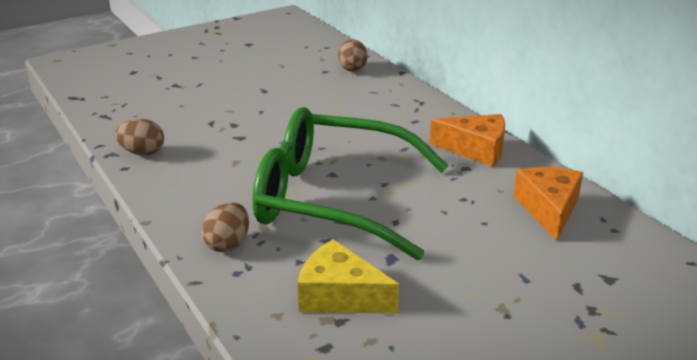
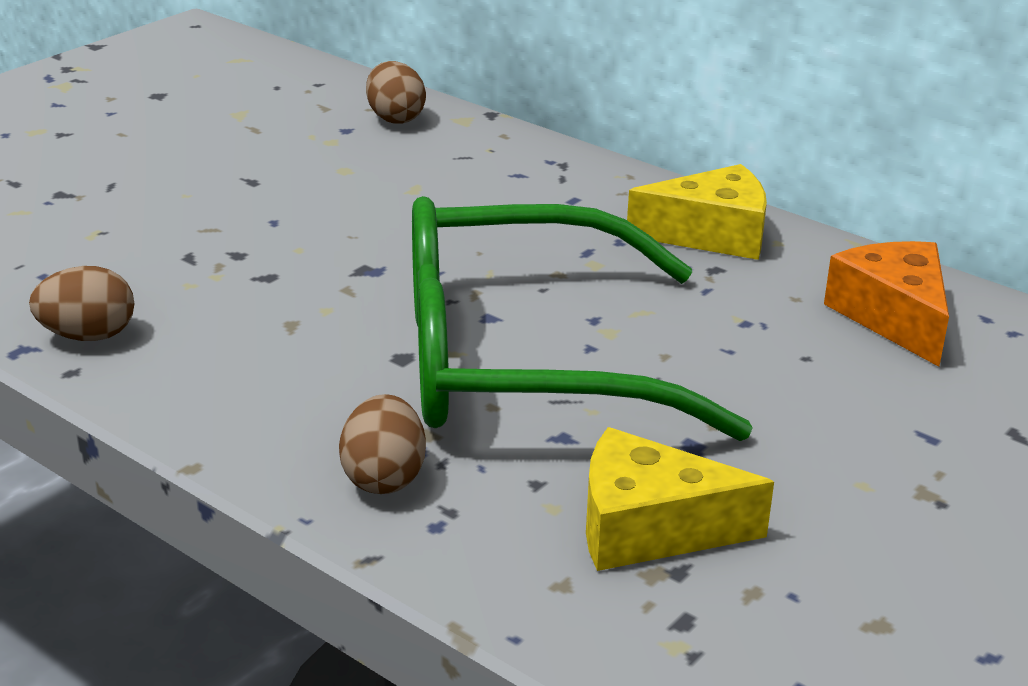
camera: 20 degrees left, 0 degrees up
(475, 149) = (711, 234): orange cheese -> yellow cheese

